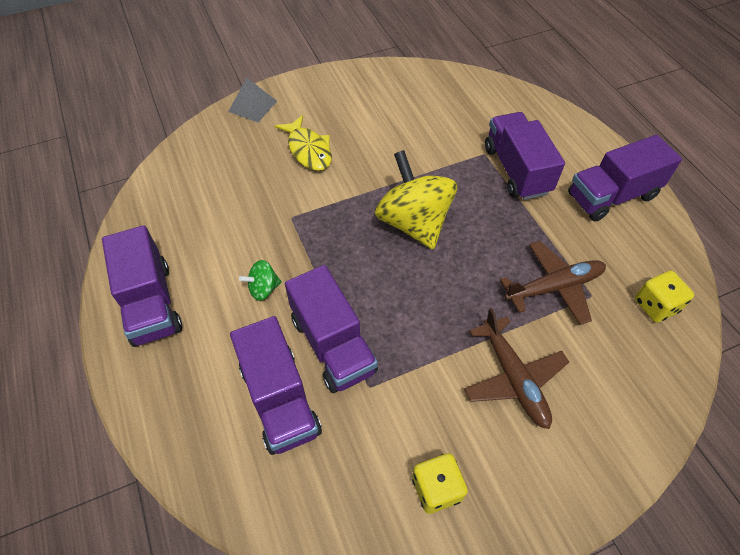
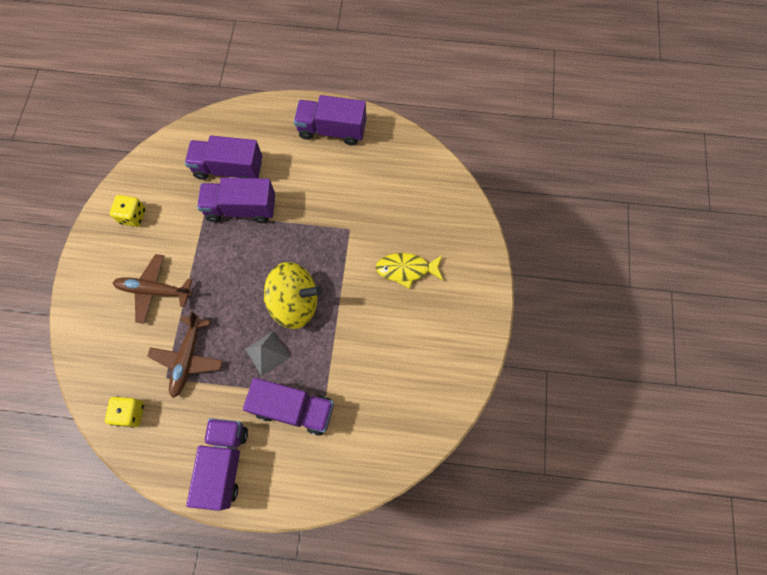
camera: 120 degrees right, 15 degrees up
(252, 106) = (479, 252): grey pyramid -> grey pyramid (267, 353)
(263, 289) = (303, 190): green spinning top -> none

